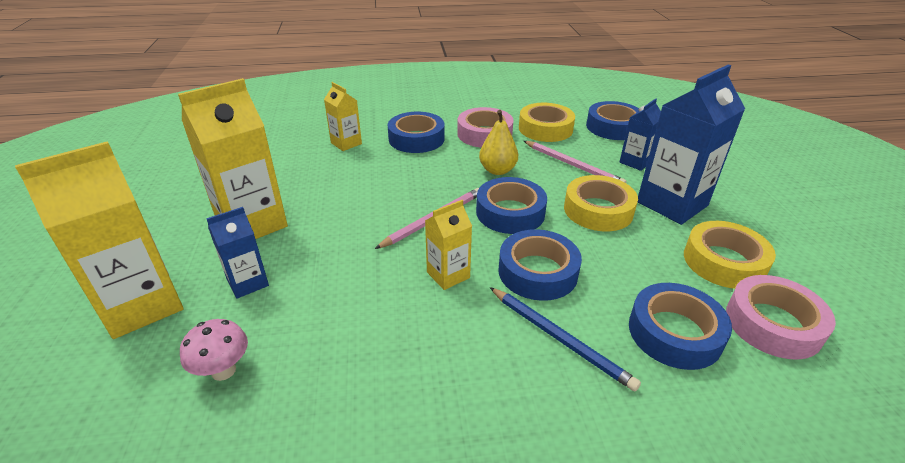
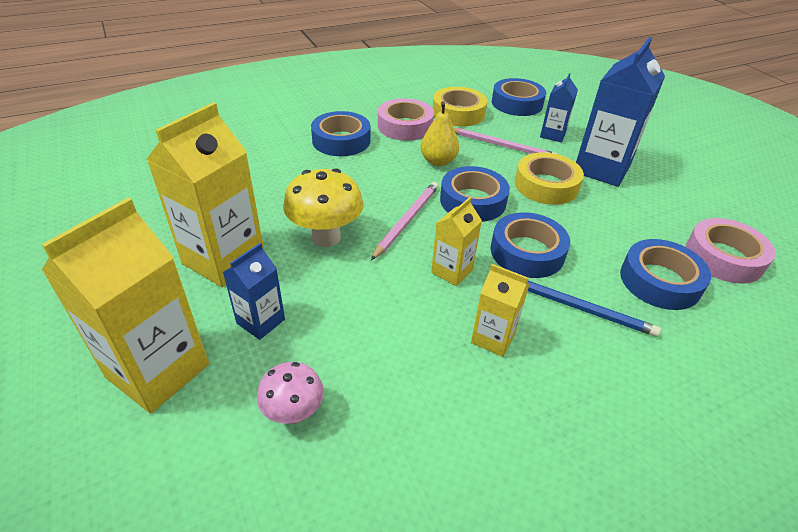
camera: 20 degrees left, 5 degrees up
(346, 143) = (271, 156): yellow carton -> yellow carton (493, 338)
(349, 221) = (326, 237): none -> yellow mushroom
(724, 261) = (665, 213): yellow tape -> none

